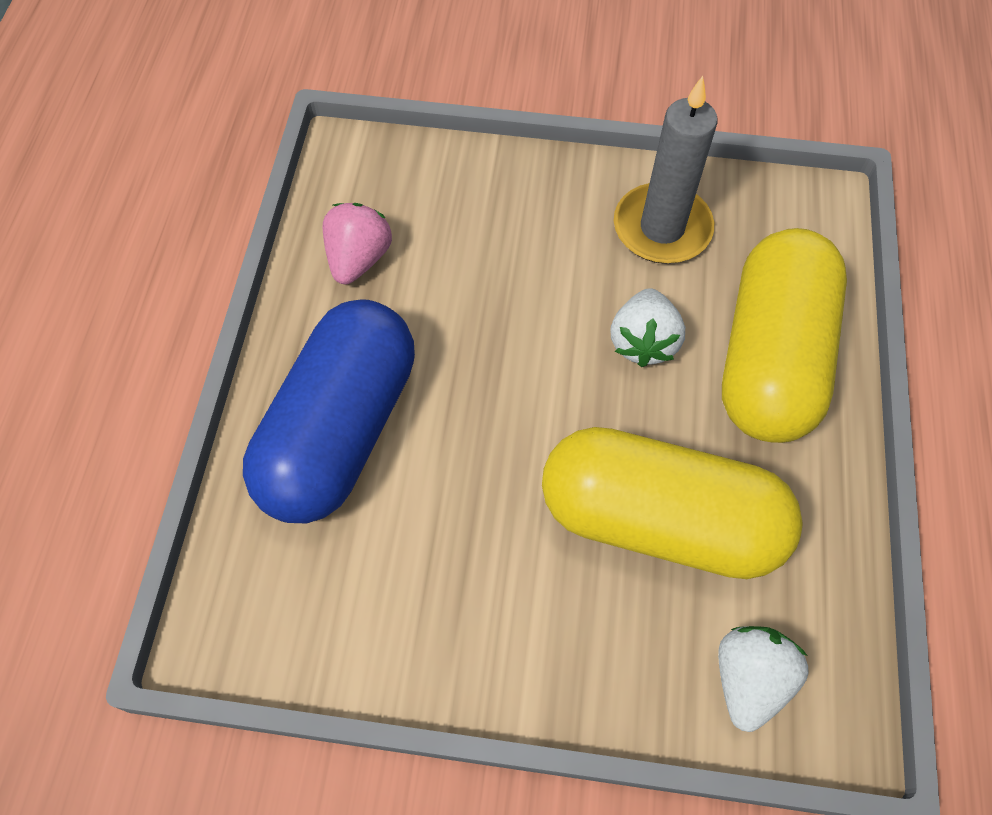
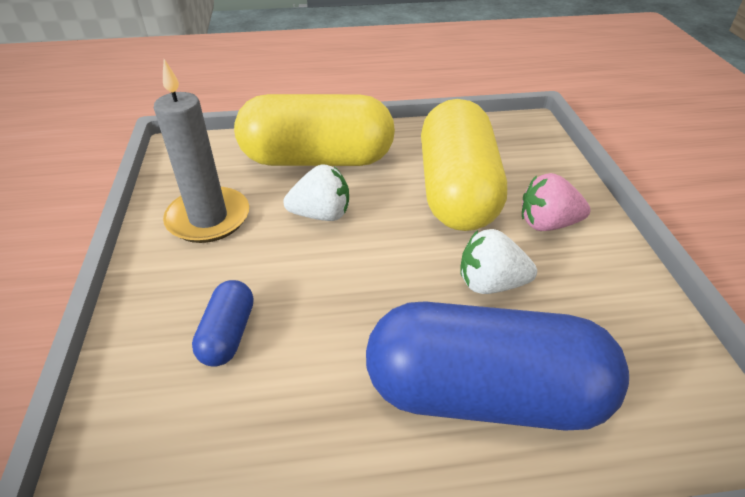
camera: 105 degrees left, 20 degrees down
(358, 259) = (271, 442): pink strawberry -> pink strawberry (547, 224)
(481, 237) = (228, 334): none -> blue capsule
(748, 679) = (529, 151): white strawberry -> white strawberry (490, 284)

